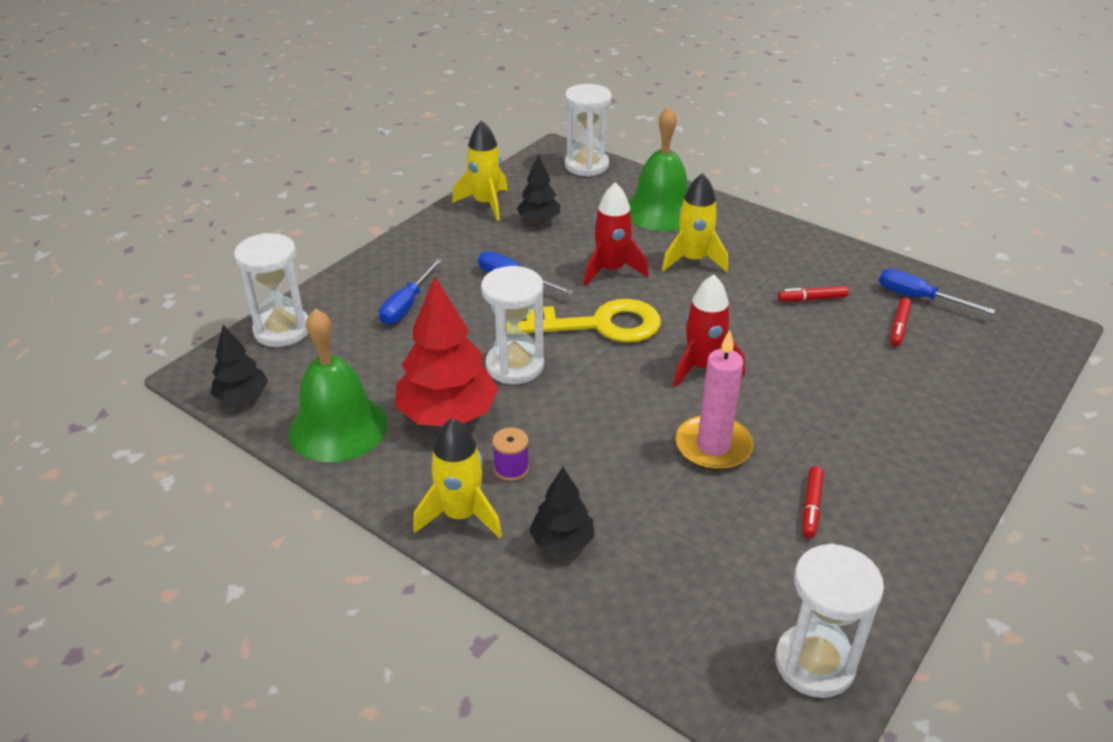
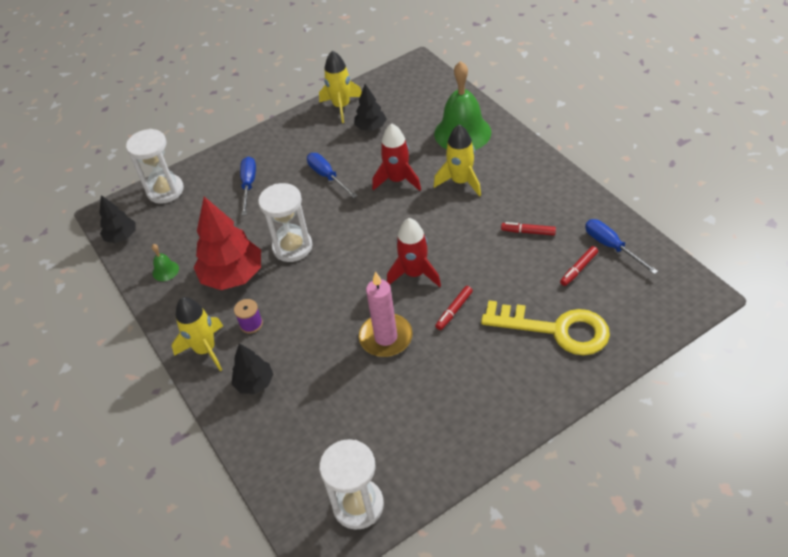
camera: 25 degrees right, 10 degrees up
(338, 427) = (165, 271): green bell -> green bell, size x0.42
(407, 305) = (249, 185): blue screwdriver -> blue screwdriver turned 135 degrees clockwise
(586, 165) = (431, 81): white hourglass -> none
(596, 325) = (362, 224): yellow key -> yellow key (555, 329)
(811, 506) = (423, 398): red marker -> red marker (454, 310)

